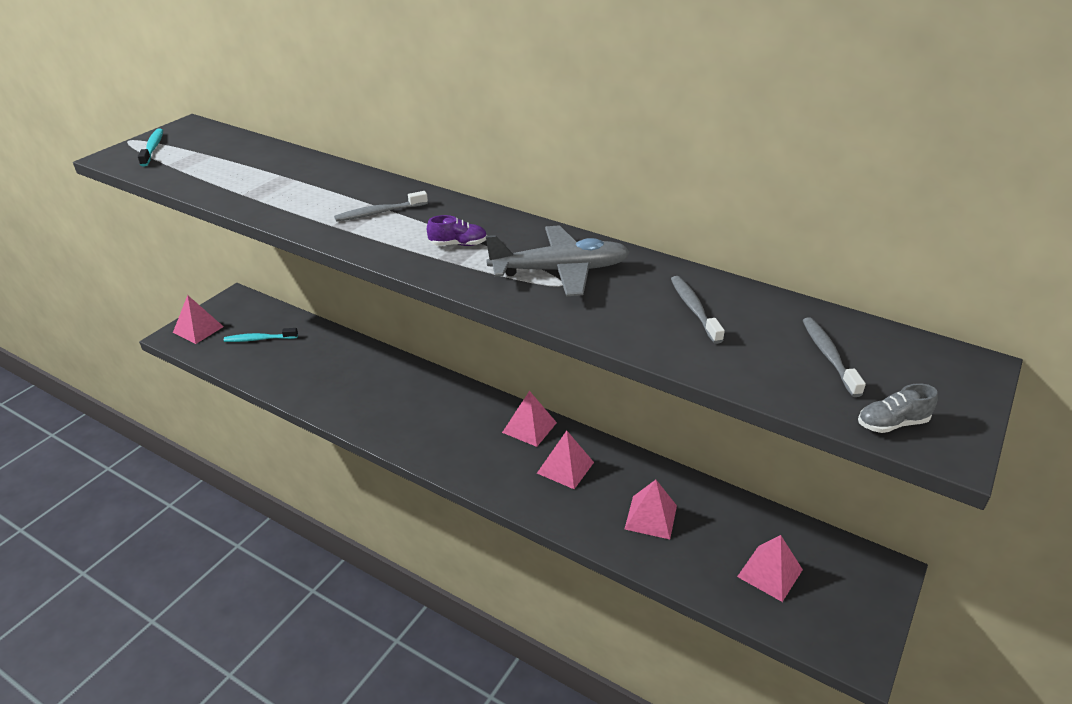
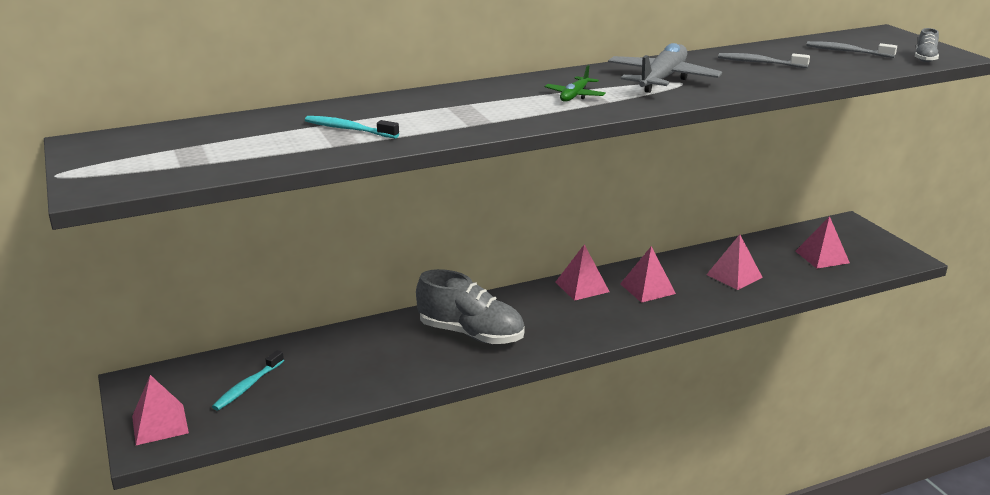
camera: 55 degrees left, 10 degrees down
(153, 148) = (111, 167): turquoise toothbrush -> turquoise toothbrush (348, 129)
(379, 213) = (472, 107): grey toothbrush -> none
(400, 401) = (471, 334): none -> grey shoe
(458, 244) = (575, 95): purple shoe -> green plane

